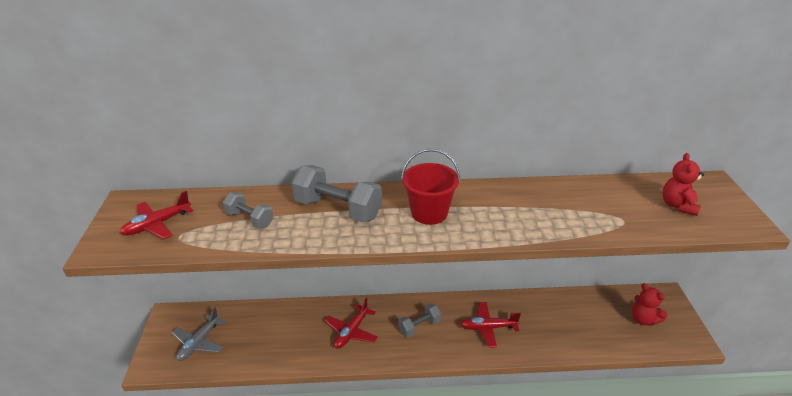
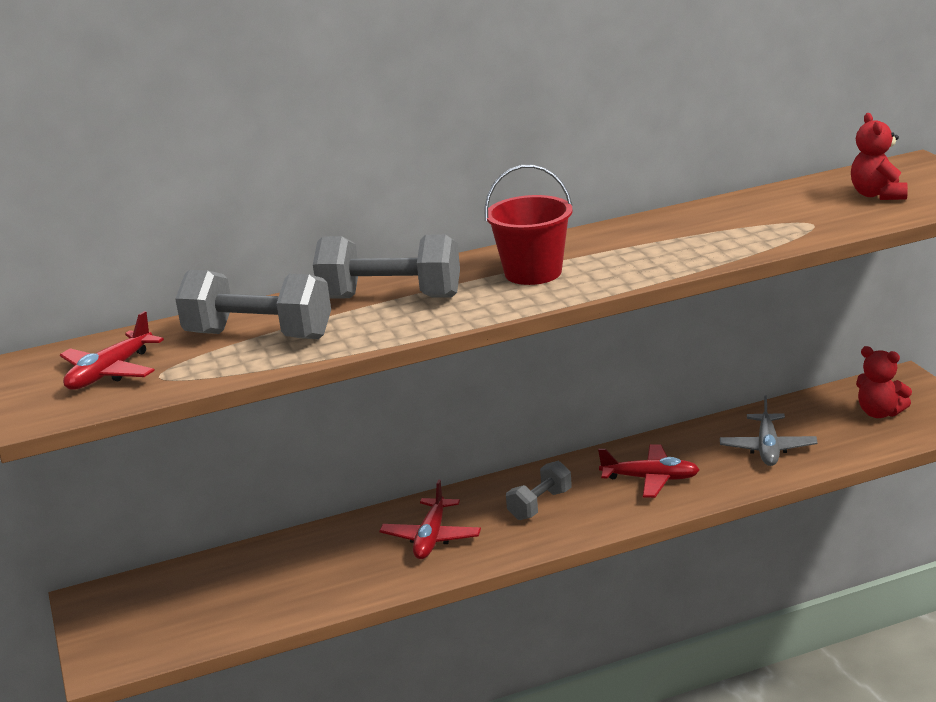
camera: 15 degrees left, 10 degrees down
(199, 342) = (172, 616): grey plane -> grey plane (767, 448)
(250, 219) = (259, 336): grey dumbbell -> grey dumbbell, size x1.73
(488, 327) = (650, 479): red plane -> red plane turned 150 degrees counterclockwise

